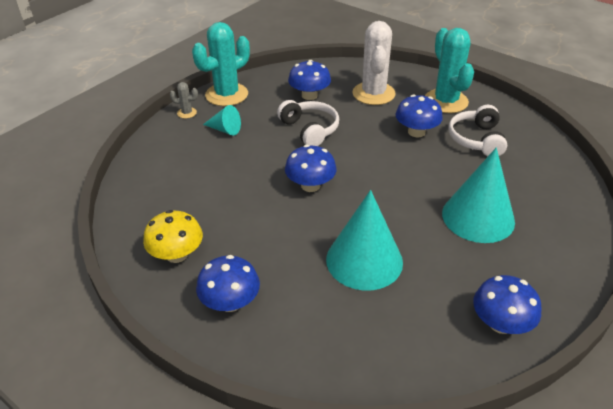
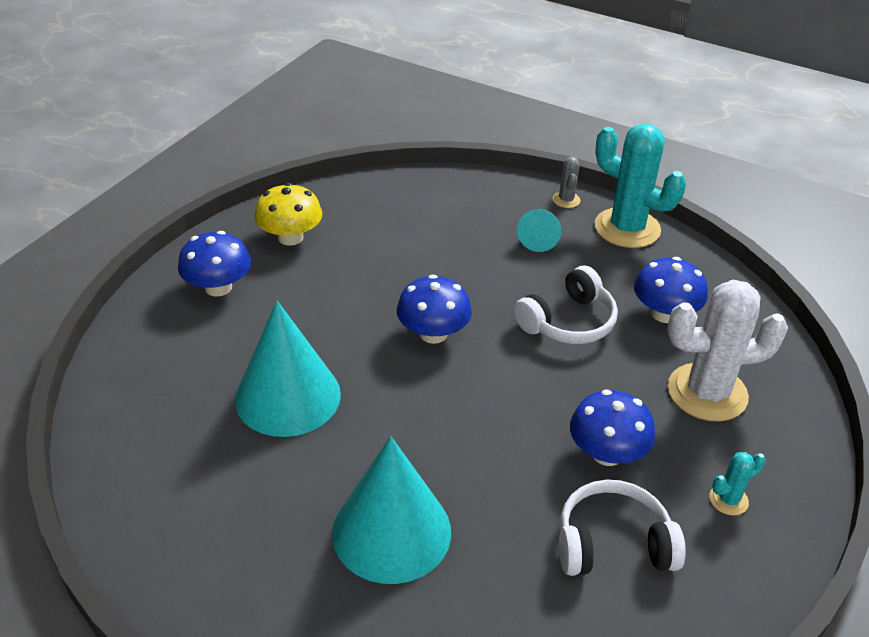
camera: 80 degrees right, 0 degrees up
(446, 101) = (728, 500): turquoise cactus -> turquoise cactus, size x0.44
(501, 323) = (171, 544): blue mushroom -> none

